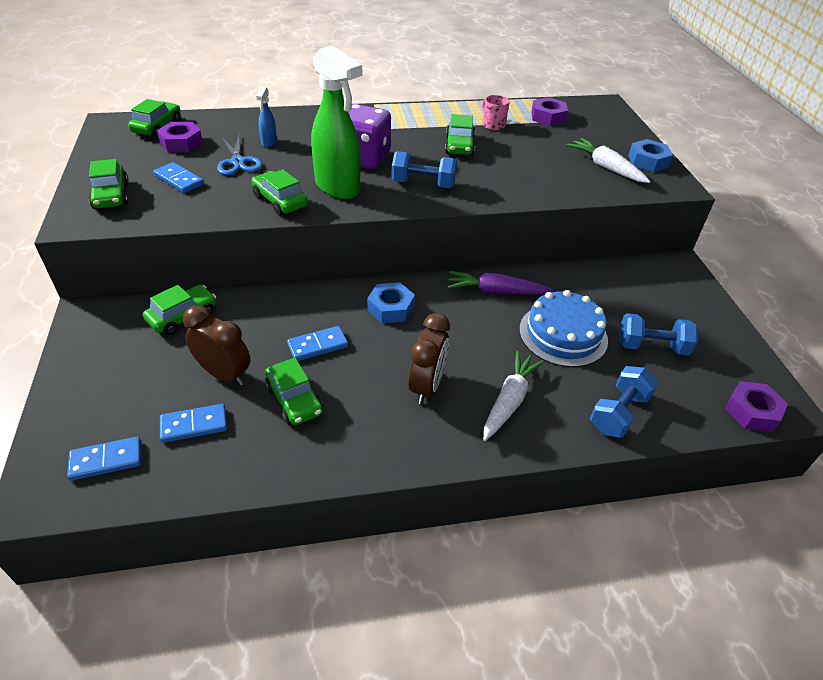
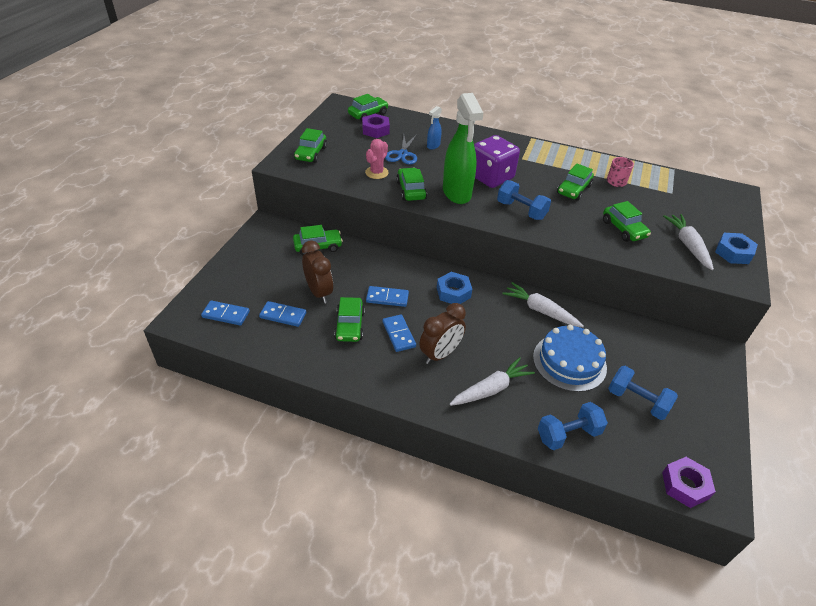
camera: 30 degrees right, 0 degrees up
(179, 180) = (357, 155): blue domino -> blue domino (399, 334)
(220, 193) = (376, 172): none -> pink cactus
(496, 291) = (540, 310): purple carrot -> white carrot
(538, 170) = (623, 229): none -> green car
(548, 117) = (671, 188): purple nut -> none

